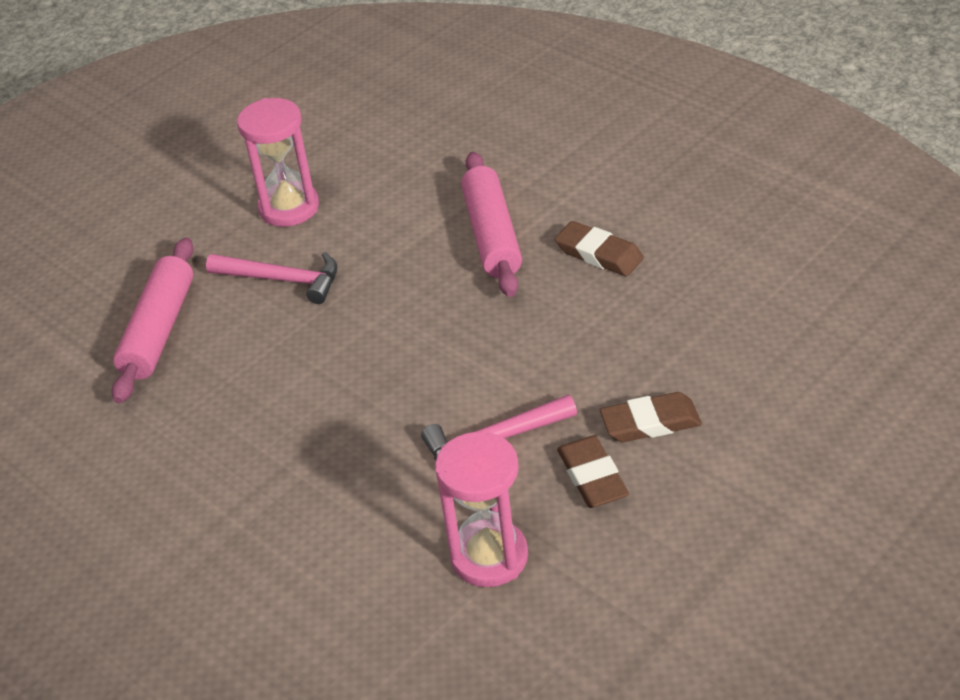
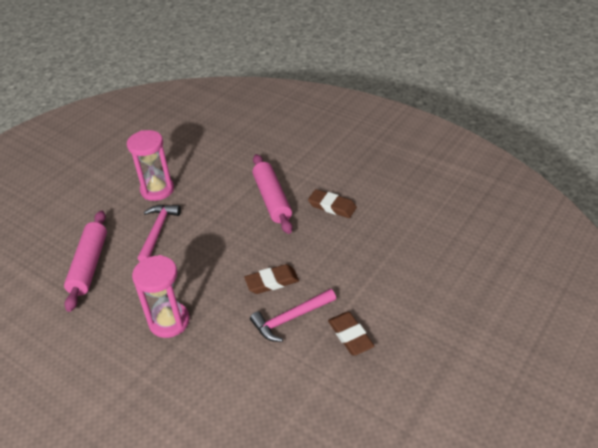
camera: 10 degrees left, 0 degrees up
(282, 280) = (158, 231): pink hammer -> pink hammer turned 90 degrees counterclockwise
(489, 557) = (299, 390): pink hourglass -> pink hourglass (169, 321)
(650, 422) = (377, 301): brown eraser -> brown eraser (272, 282)

